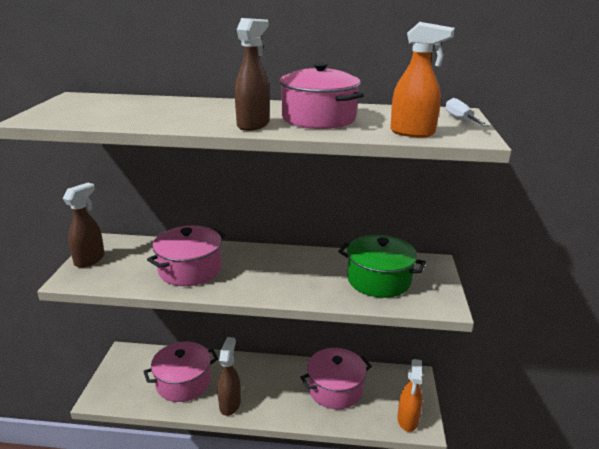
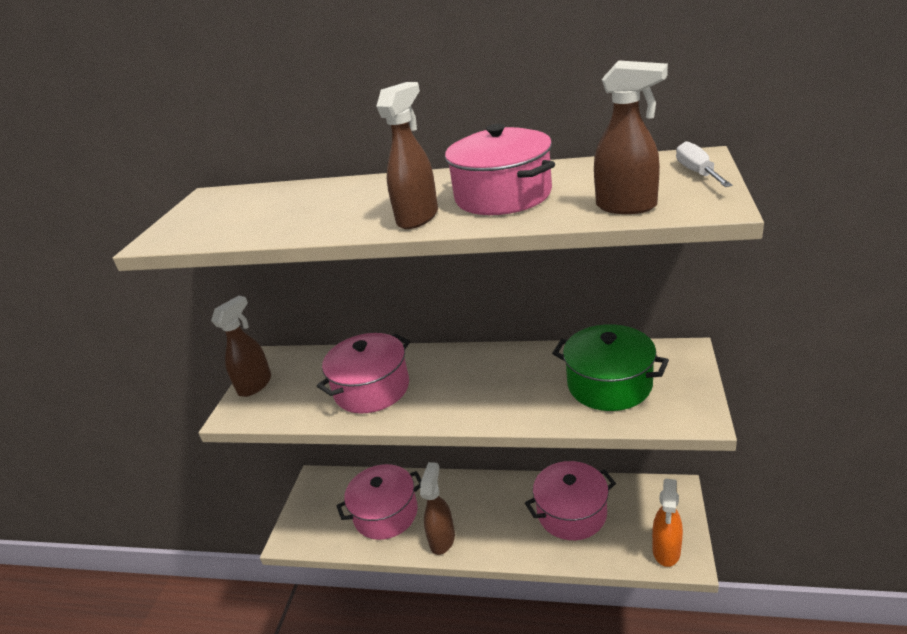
camera: 10 degrees right, 5 degrees up
(413, 133) = (627, 206): orange spray bottle -> brown spray bottle

